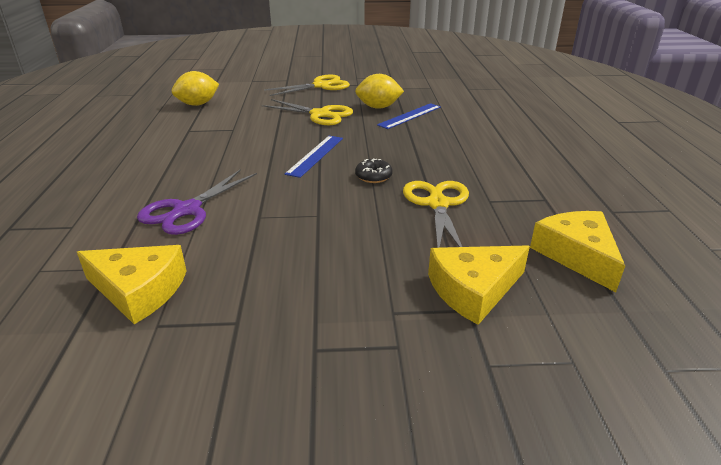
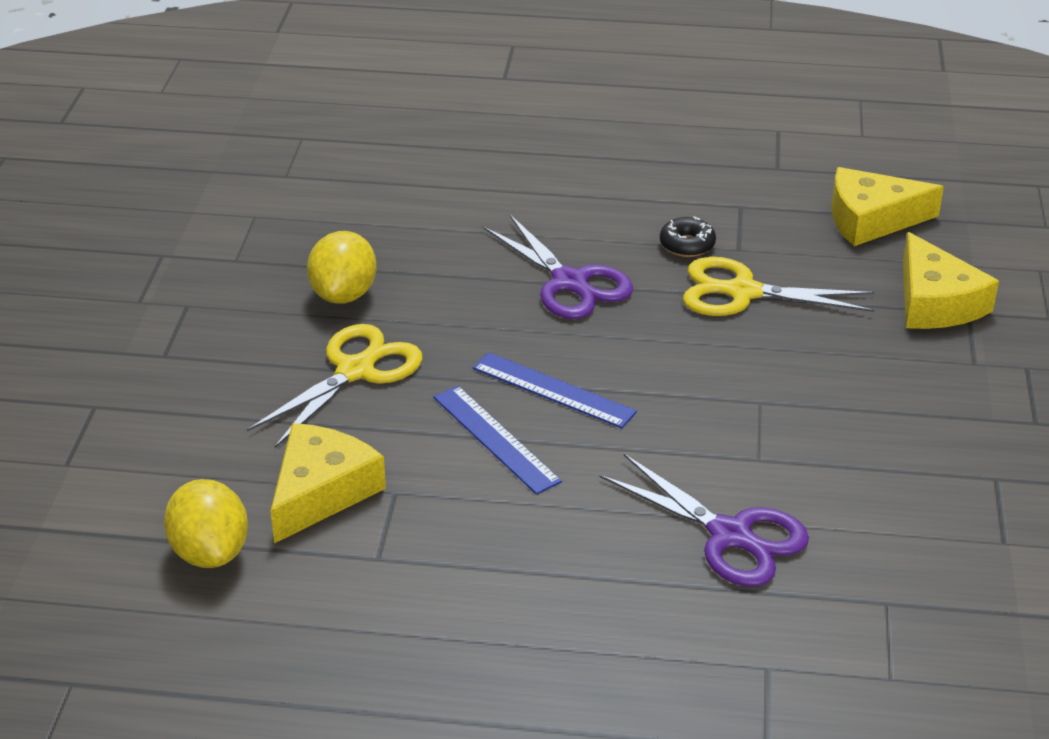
camera: 80 degrees left, 5 degrees up
(139, 290) = (938, 565): yellow cheese -> yellow cheese (321, 491)
(320, 86) = (169, 357): yellow scissors -> none
(373, 176) = (647, 337): black donut -> black donut (687, 245)
(410, 116) = (404, 265): blue ruler -> blue ruler (495, 439)
(417, 152) = (570, 282): none -> purple scissors

